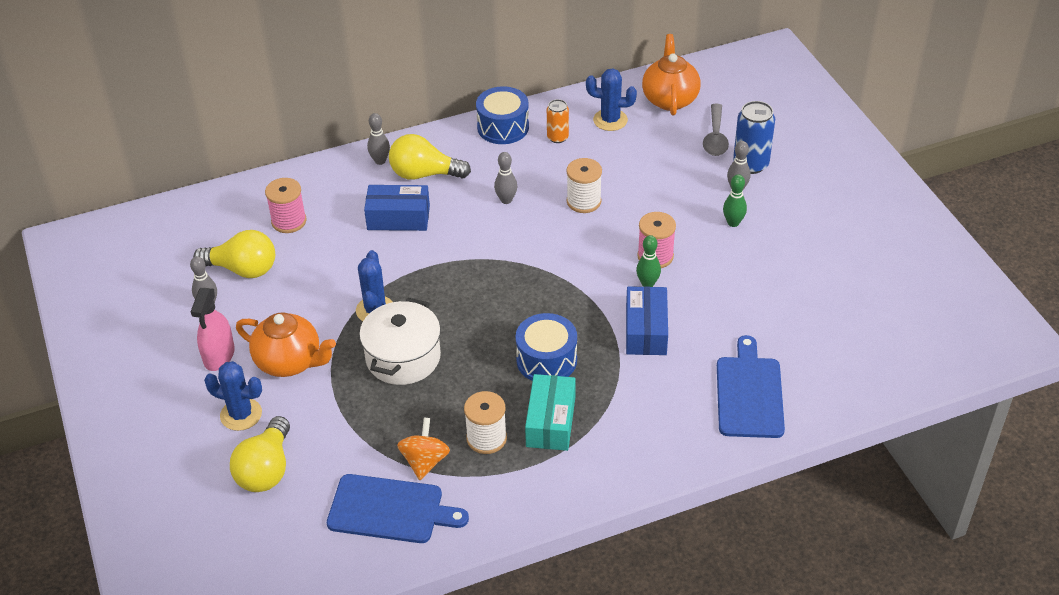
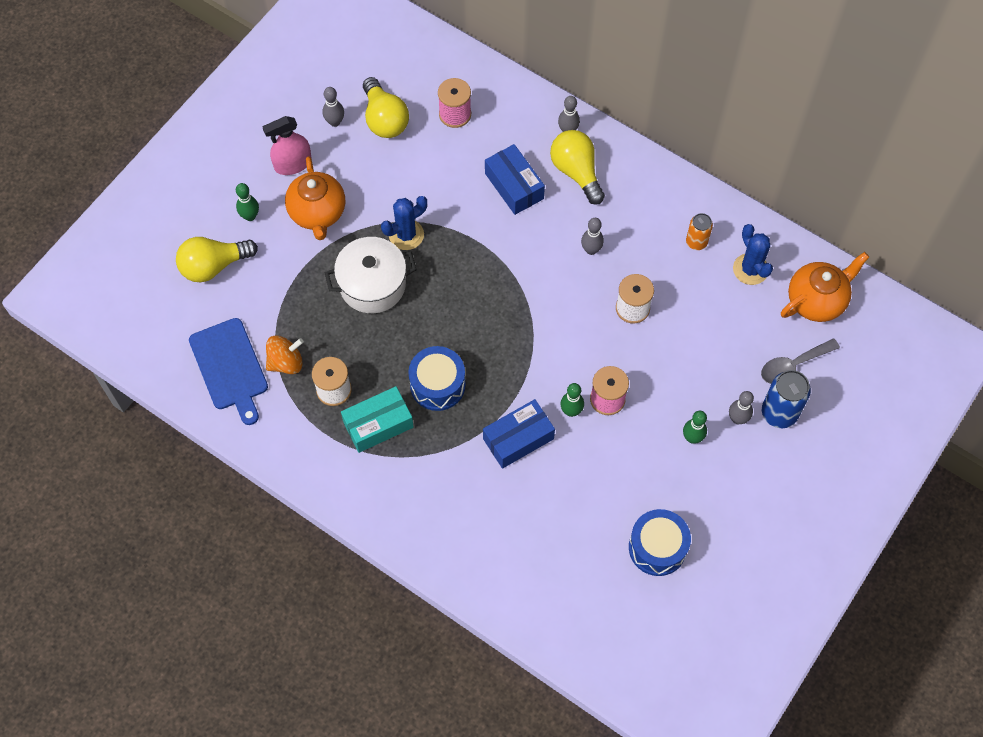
camera: 55 degrees right, 20 degrees up
(241, 414) = (250, 216): blue cactus -> green bowling pin
(503, 127) = (677, 193): blue drum -> blue drum (657, 547)
(749, 393) = (502, 552): blue cutting board -> none

